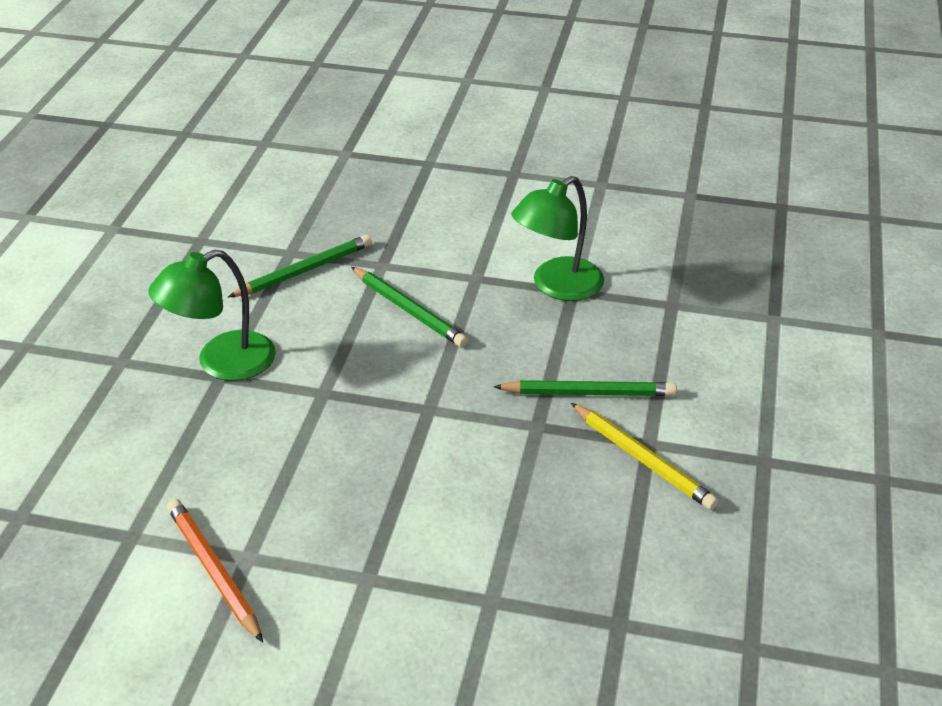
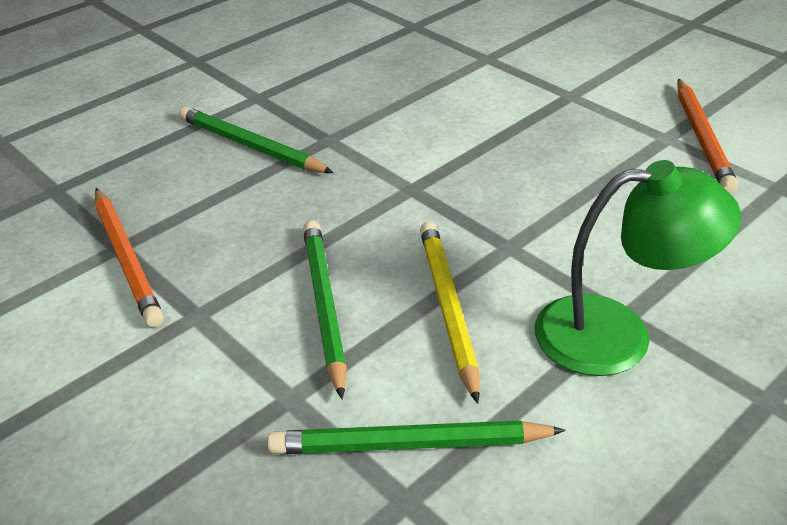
camera: 145 degrees left, 0 degrees up
(557, 286) = (126, 259): green lamp -> orange pencil
(643, 460) = (278, 89): yellow pencil -> yellow pencil (448, 307)

